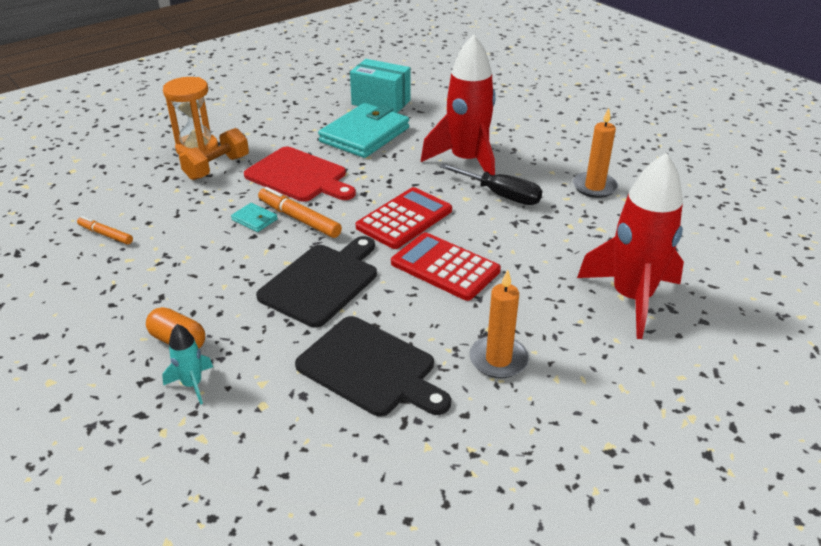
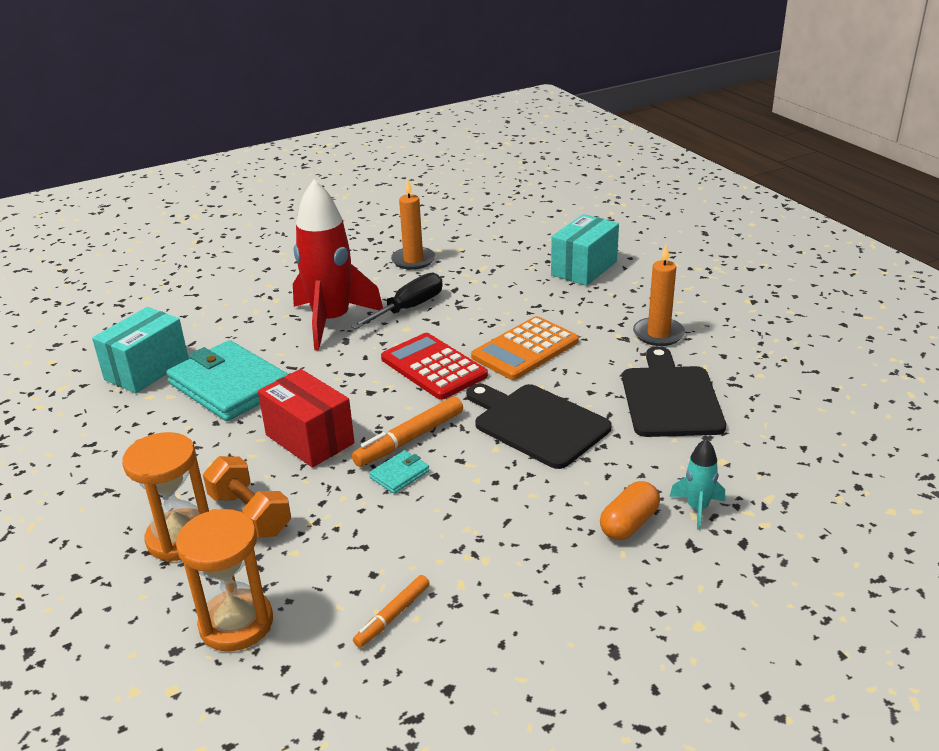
camera: 80 degrees left, 5 degrees down
(116, 180) = (236, 623): none -> orange hourglass
(299, 176) = (309, 439): red cutting board -> red box
(370, 368) = (670, 398): black cutting board -> black cutting board turned 45 degrees counterclockwise
(445, 267) = (525, 349): red calculator -> orange calculator
(631, 298) = (584, 268): red rocket -> turquoise box

